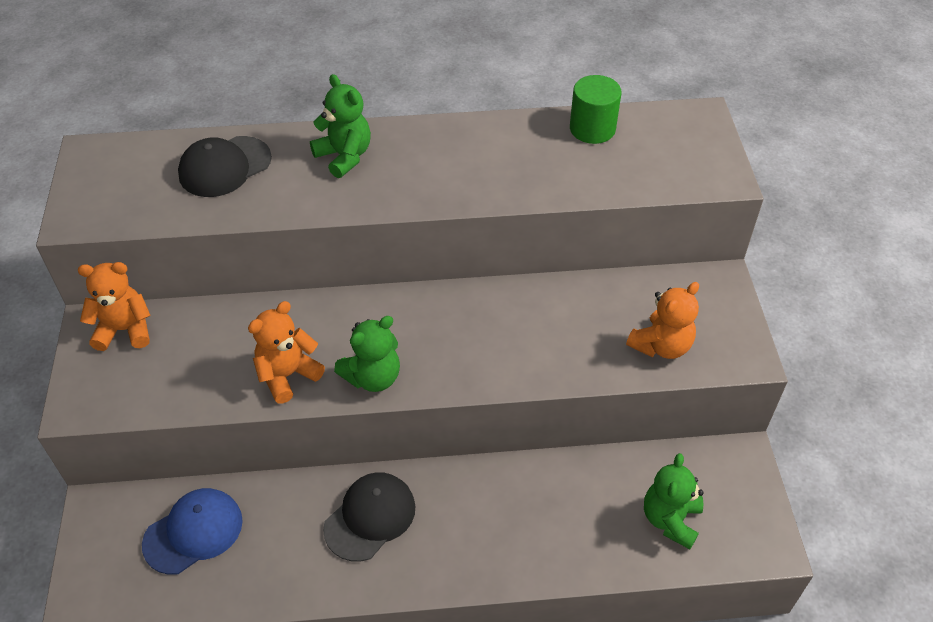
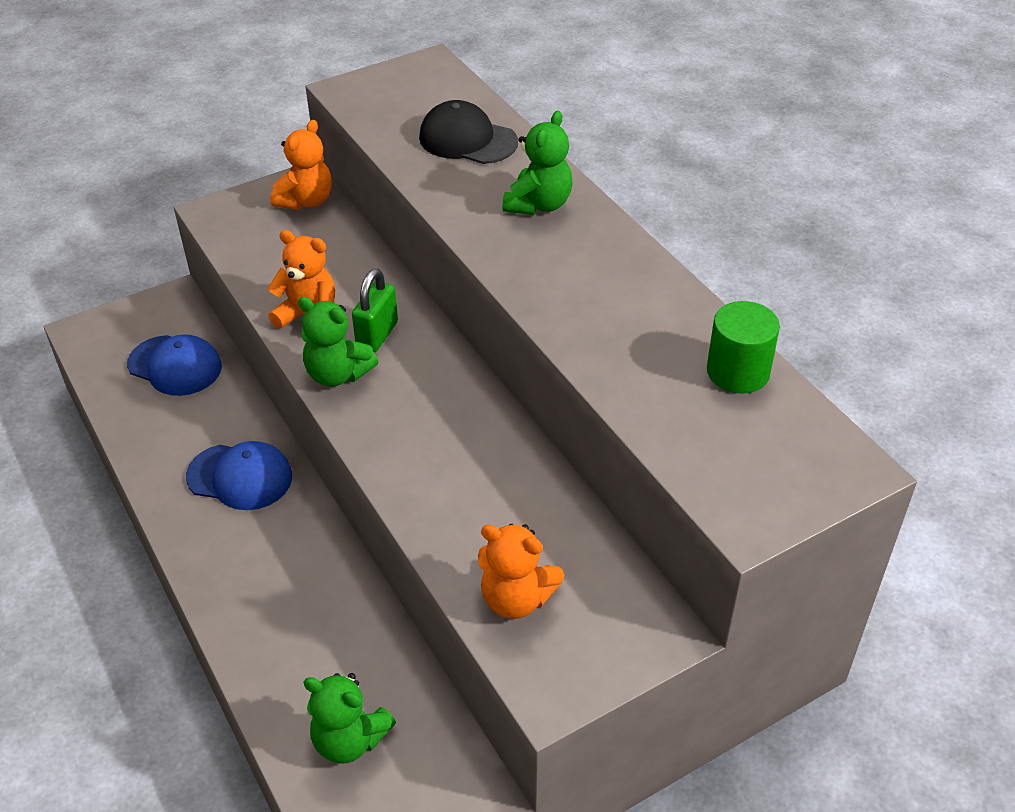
camera: 65 degrees right, 5 degrees down
(124, 330) = (306, 201): orange teddy bear -> orange teddy bear turned 60 degrees clockwise
(344, 336) = (377, 335): none -> green padlock
(370, 517) = (240, 477): black cap -> blue cap
(670, 519) = (349, 740): green teddy bear -> green teddy bear turned 150 degrees counterclockwise

